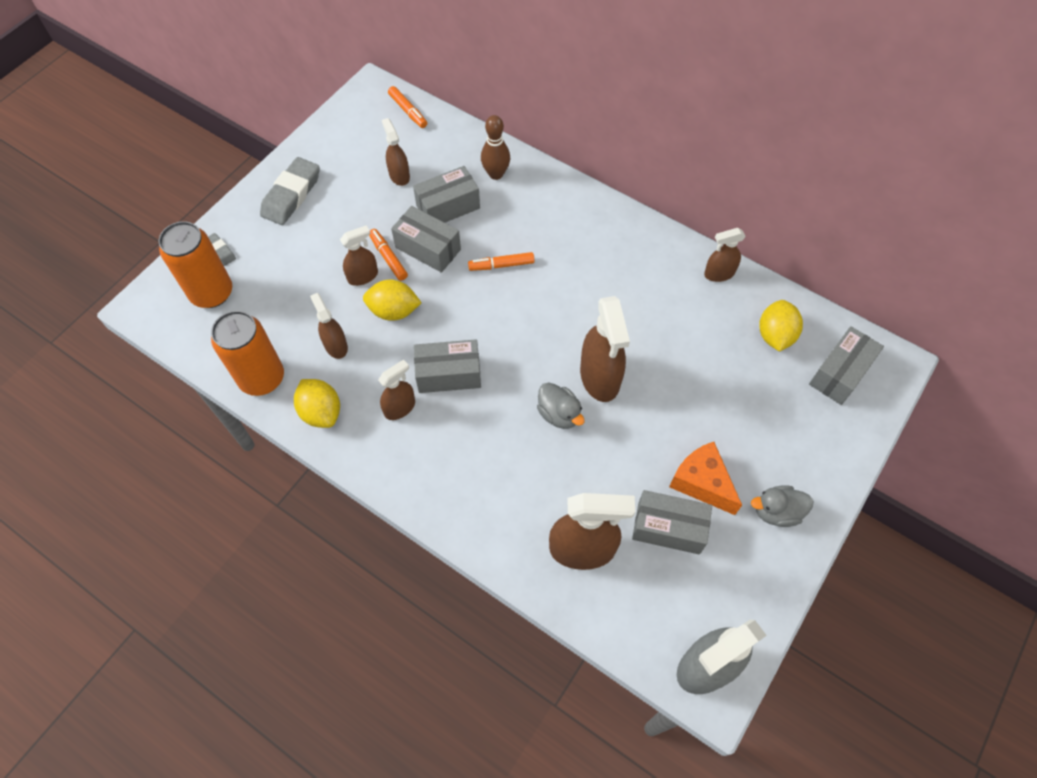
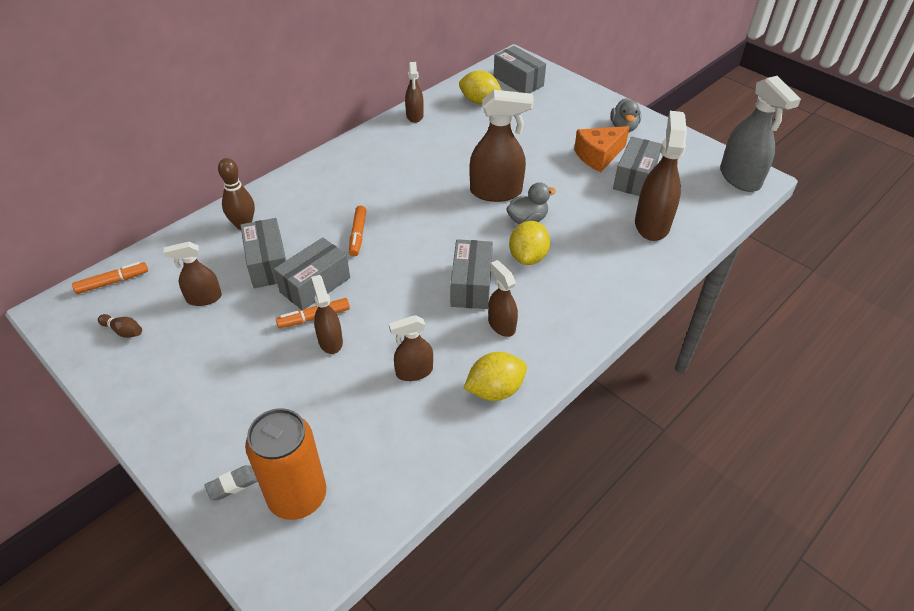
camera: 80 degrees left, 15 degrees down
(262, 378) = (439, 444): orange can -> none
(291, 195) = (179, 401): grey eraser -> none
(356, 137) = (123, 331): none -> brown bowling pin
(394, 311) = (385, 319): yellow lemon -> yellow lemon (528, 257)

